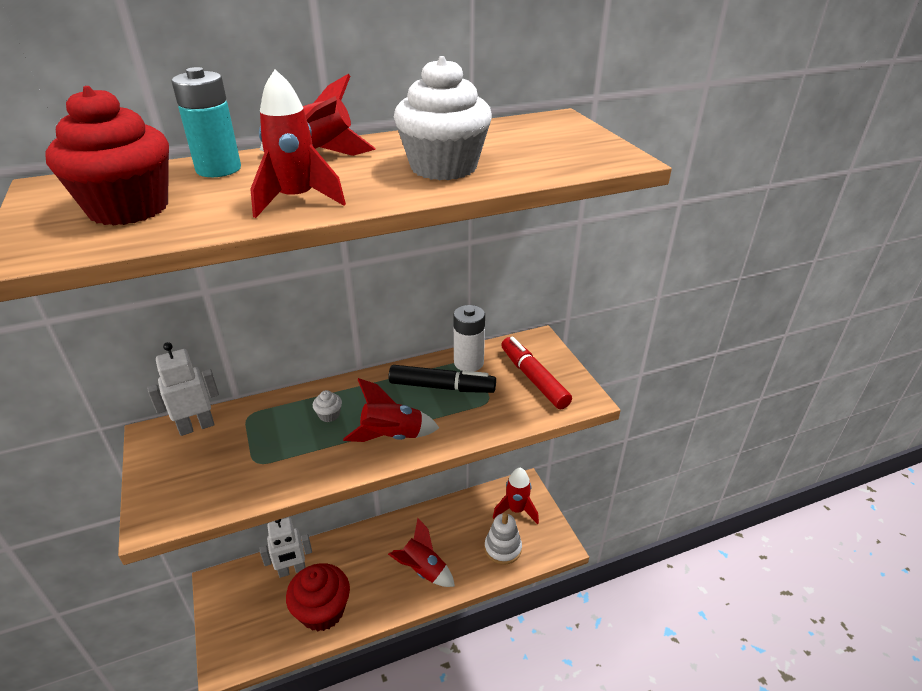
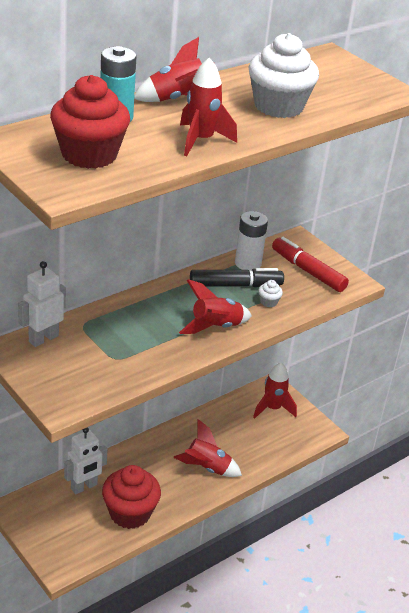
camera: 20 degrees left, 0 degrees up
(329, 415) = (153, 317): white cupcake -> white cupcake (268, 302)
(503, 548) = (272, 441): white stacking toy -> none

